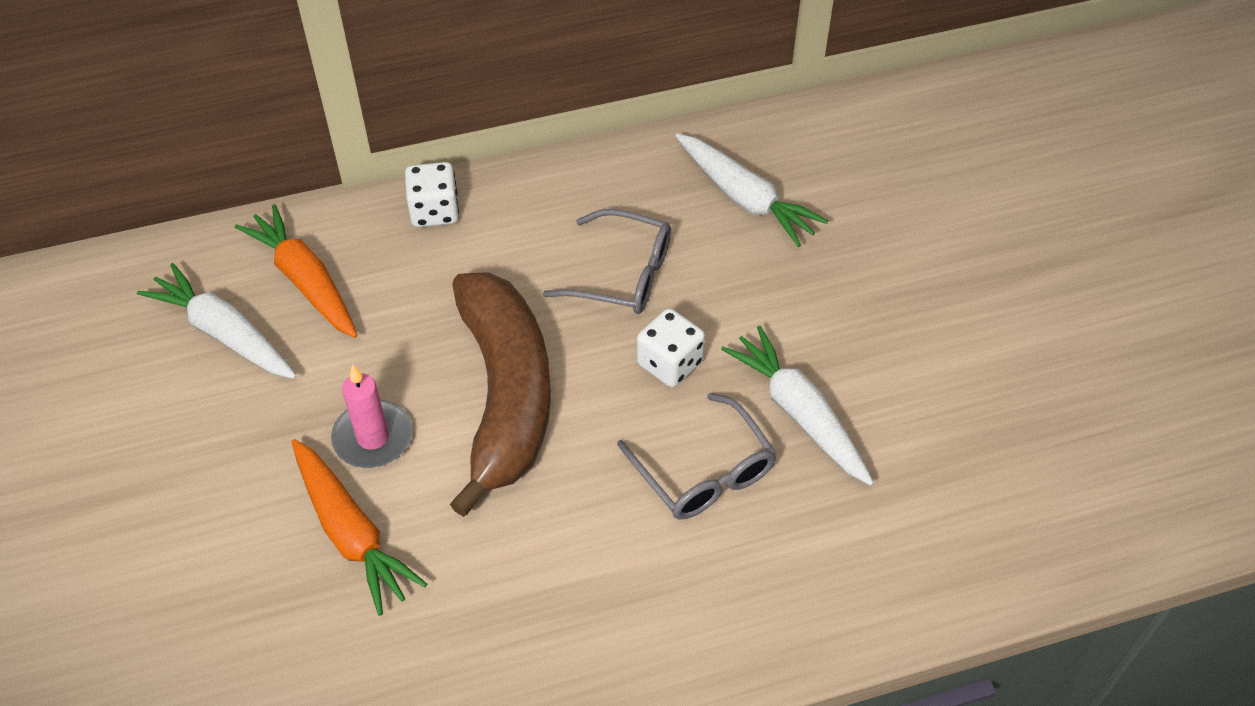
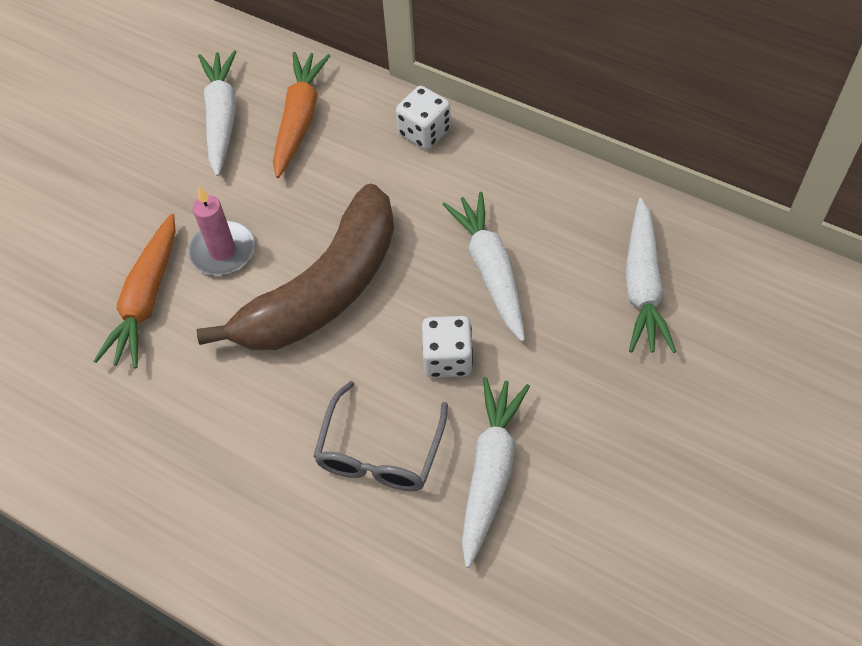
camera: 50 degrees right, 5 degrees up
(622, 274) = (490, 271): grey glasses -> white carrot

